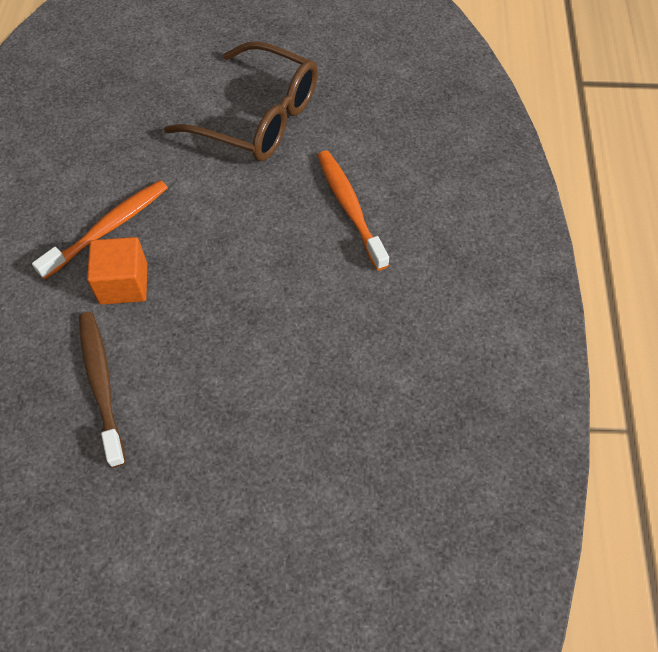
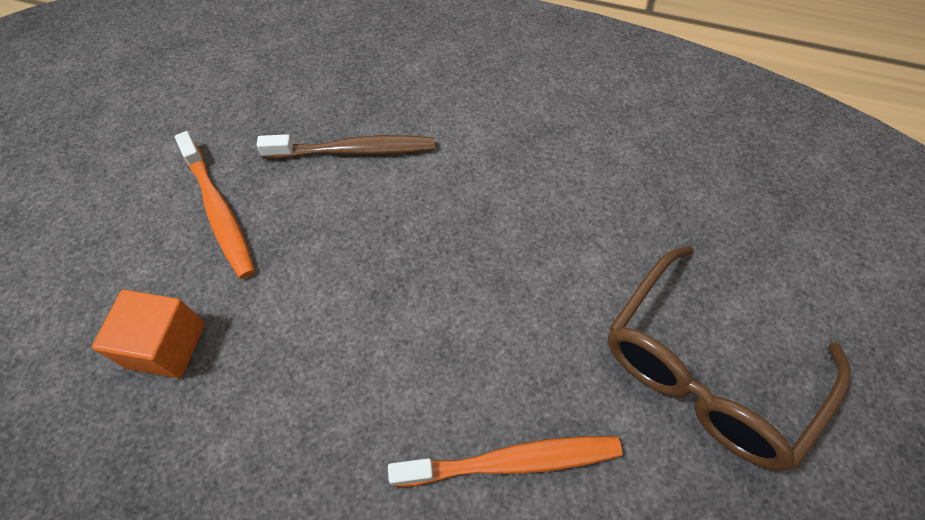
camera: 105 degrees right, 0 degrees up
(108, 228) = (543, 175): orange toothbrush -> orange toothbrush (219, 211)
(123, 283) = (465, 181): orange cube -> orange cube (166, 345)

